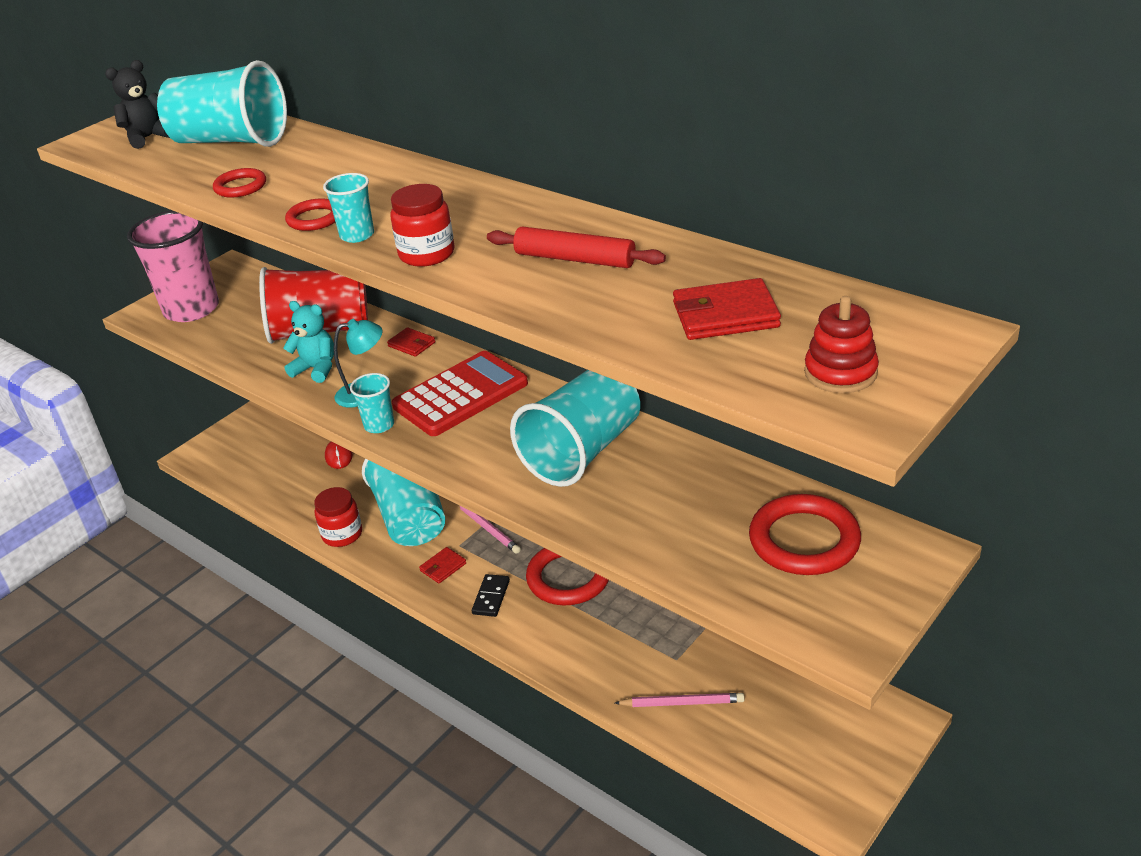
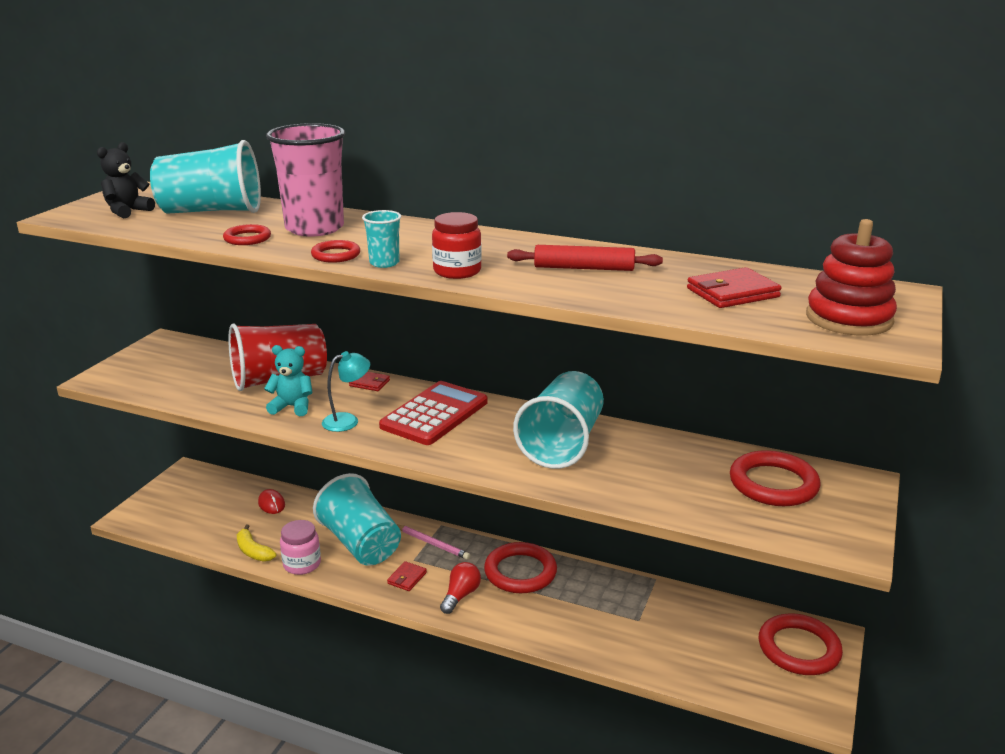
camera: 20 degrees left, 10 degrees down
(191, 309) = (145, 373): pink cup -> pink cup (314, 228)
(300, 512) = (253, 551): none -> yellow banana
(342, 534) = (302, 564): red jar -> pink jar
(379, 425) = (375, 442): turquoise cup -> none
(491, 597) = (460, 595): black domino -> red light bulb
(682, 703) = (659, 651): pink pencil -> none
(840, 372) = (849, 319): red stacking toy -> red stacking toy, size x1.52
(852, 728) = (799, 649): none -> red ring

